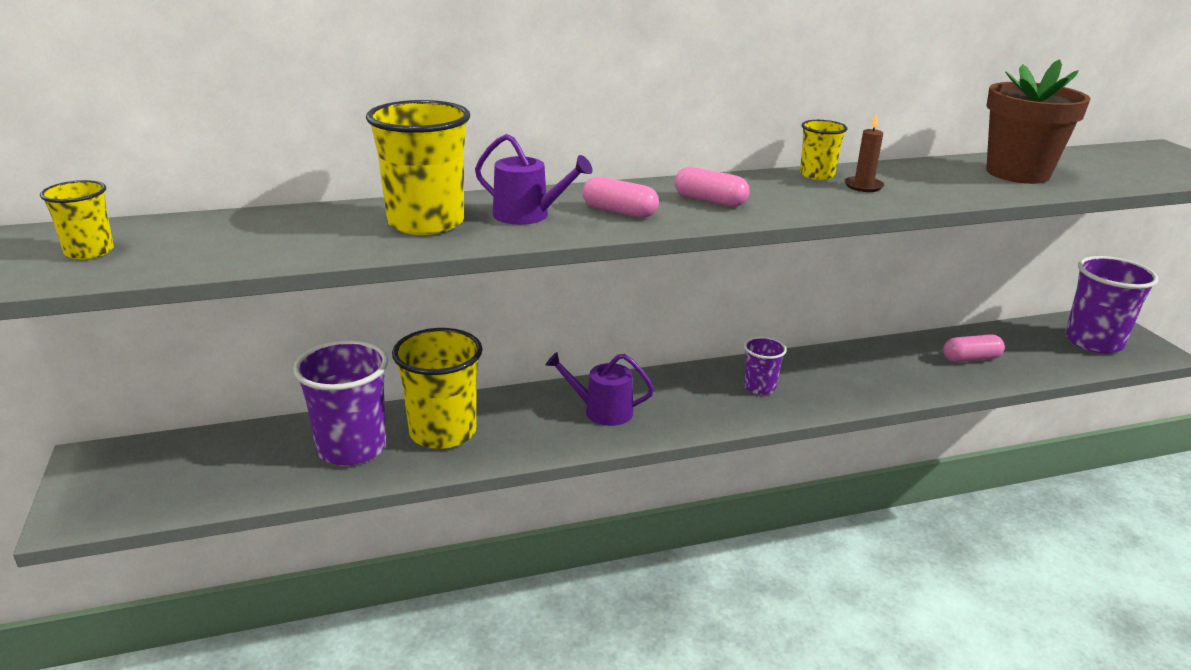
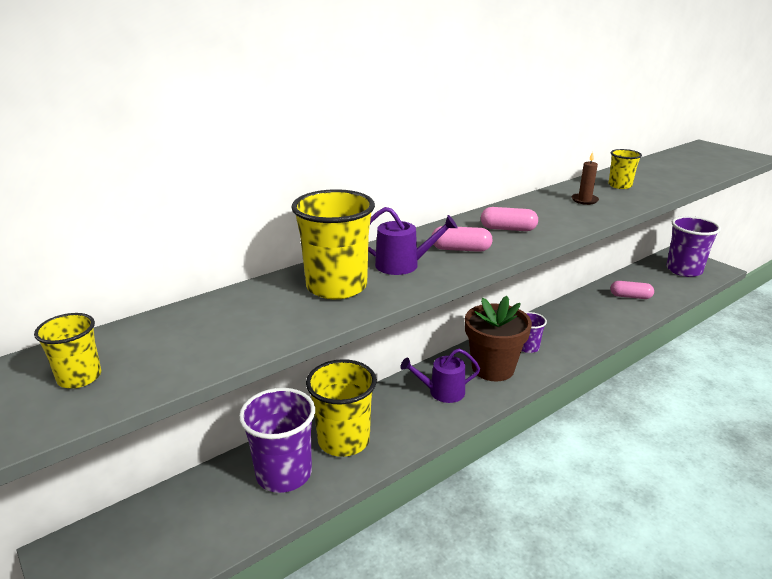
camera: 20 degrees left, 0 degrees up
(817, 175) = (549, 196): yellow cup -> yellow cup (620, 185)
(971, 358) = (630, 296): pink capsule -> pink capsule turned 45 degrees clockwise
(1017, 173) = (655, 175): brown flower pot -> brown flower pot (493, 368)

